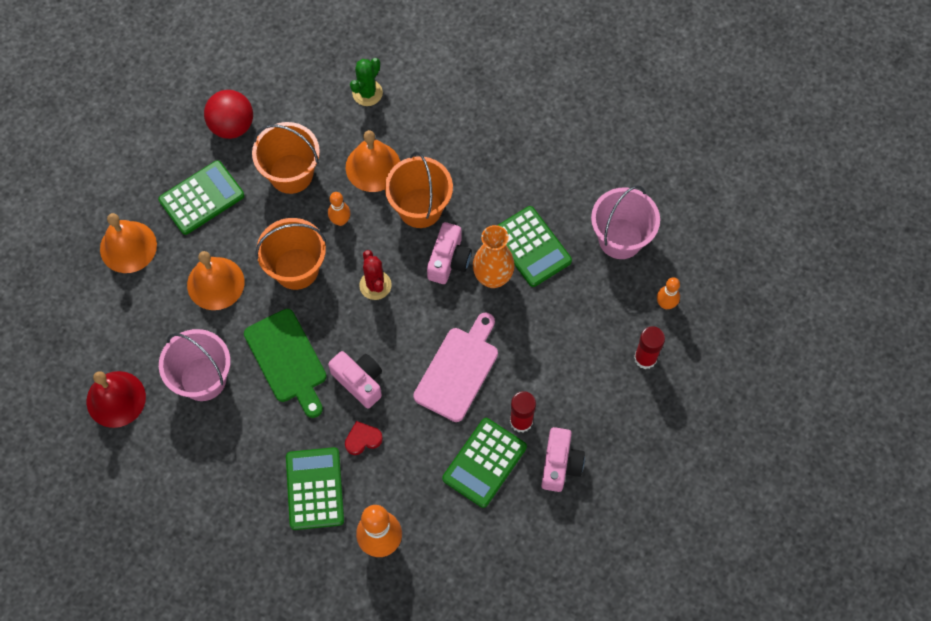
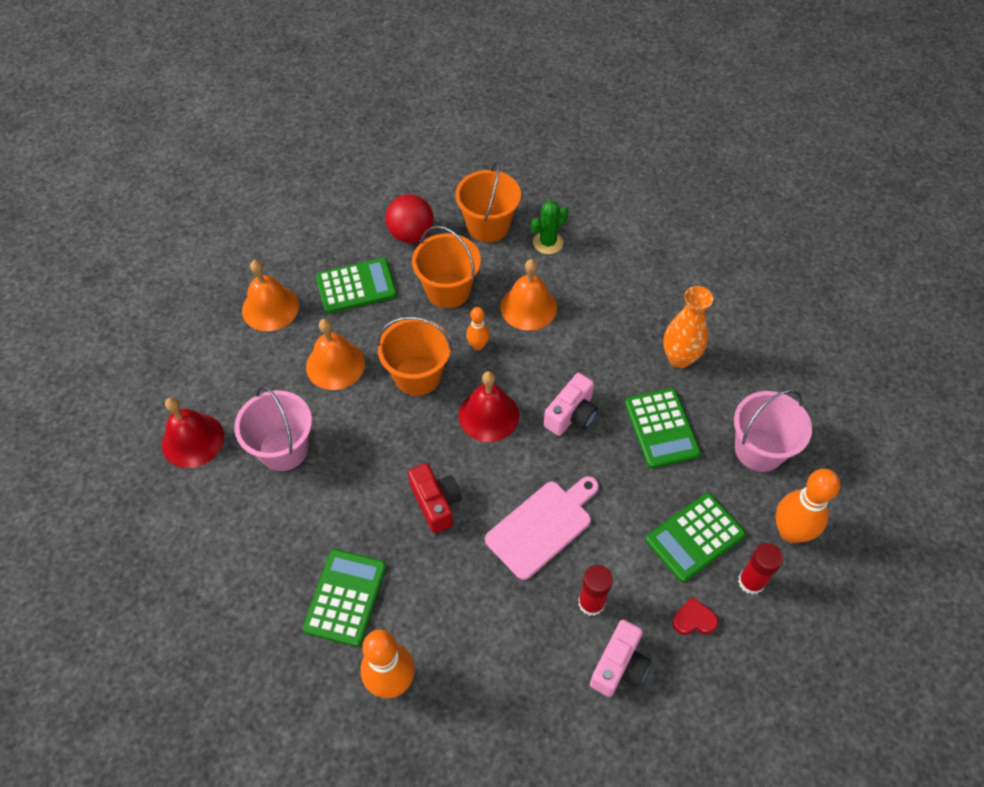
camera: 20 degrees right, 10 degrees down
(287, 360) = (373, 458): green cutting board -> none
(359, 381) = (436, 503): pink camera -> red camera
(363, 439) = (416, 563): red heart -> red heart (693, 619)
(375, 285) = (488, 415): red cactus -> red bell
(420, 208) = (560, 357): orange bucket -> orange bucket (488, 226)
(484, 463) = (535, 634): green calculator -> green calculator (695, 537)
(493, 277) = (611, 445): orange vase -> orange vase (679, 358)
(665, 304) = (790, 531): orange bowling pin -> orange bowling pin, size x1.84

